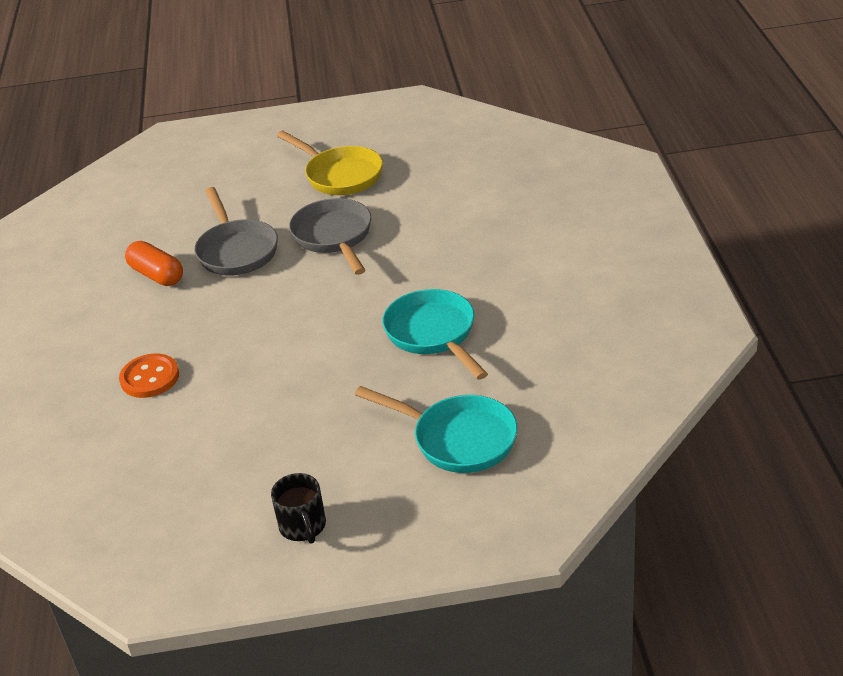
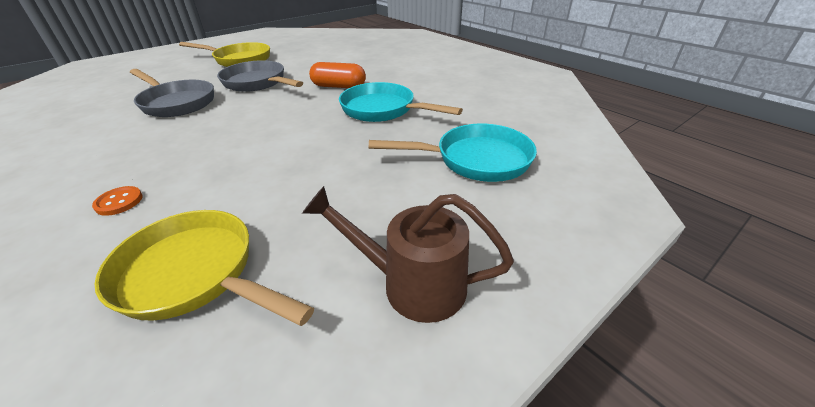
camera: 35 degrees left, 0 degrees up
(150, 378) = (119, 202): orange button -> orange button, size x0.61
(157, 275) = (100, 130): orange capsule -> orange capsule (339, 86)
(177, 464) = (195, 274): none -> yellow pan
(303, 527) = (412, 284): black mug -> brown watering can

